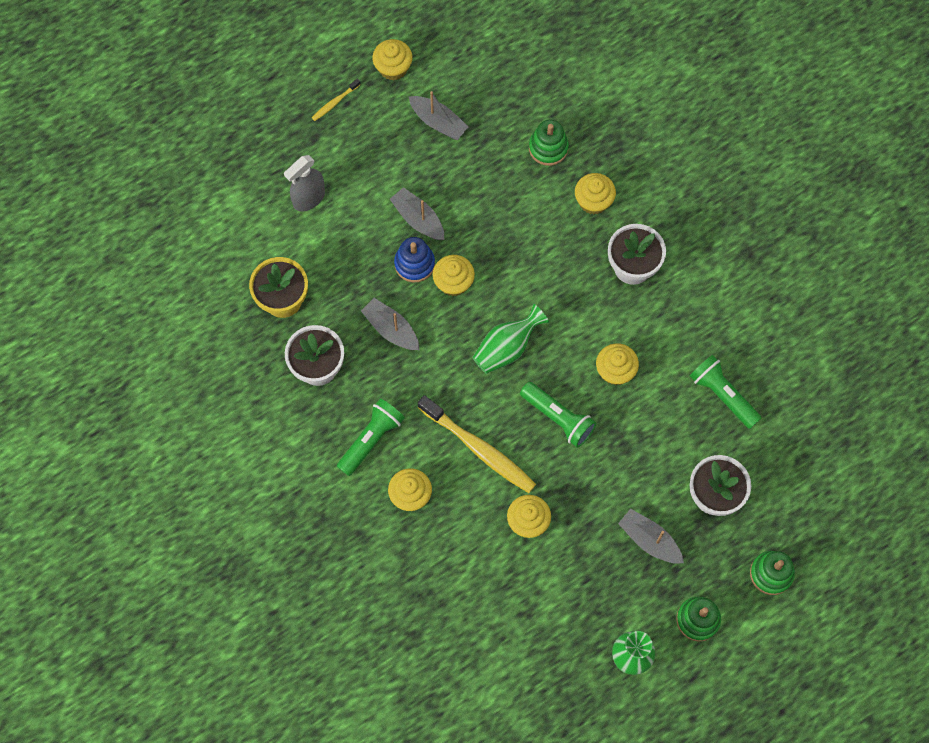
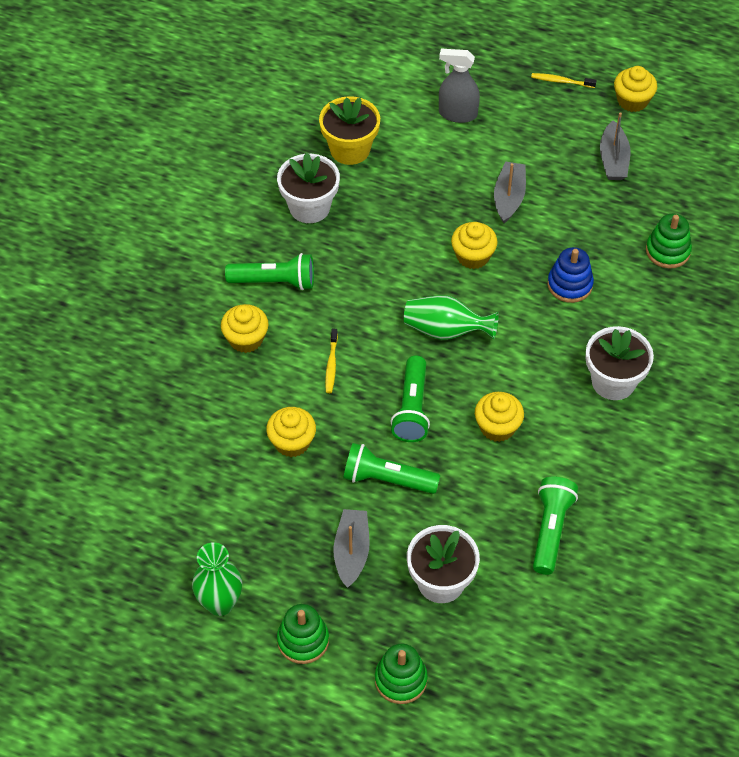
camera: 55 degrees right, 15 degrees down
(391, 329) = (389, 237): grey boat -> none
(414, 264) = (465, 219): blue stacking toy -> blue stacking toy (570, 285)
(479, 449) = (331, 365): yellow toothbrush -> yellow toothbrush, size x0.46
(593, 201) = (649, 314): yellow cupcake -> none
(606, 476) = (387, 479): none -> green flashlight

